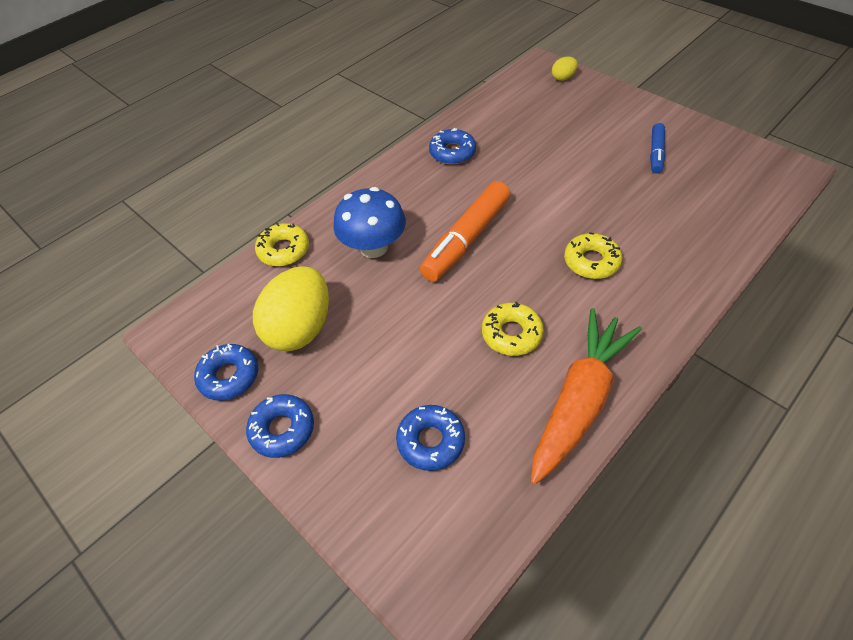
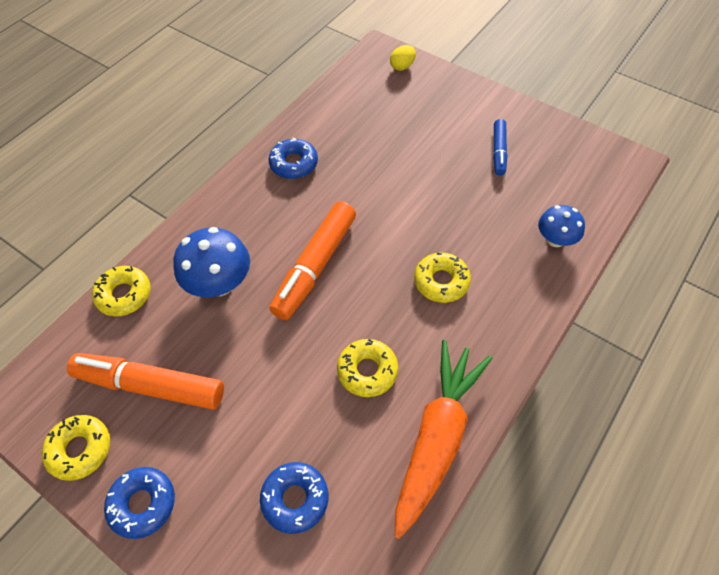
camera: 10 degrees left, 5 degrees up
(229, 376) = (80, 449): blue donut -> yellow donut
(300, 328) = (151, 386): yellow egg -> orange marker
(711, 233) = (555, 240): none -> blue mushroom

